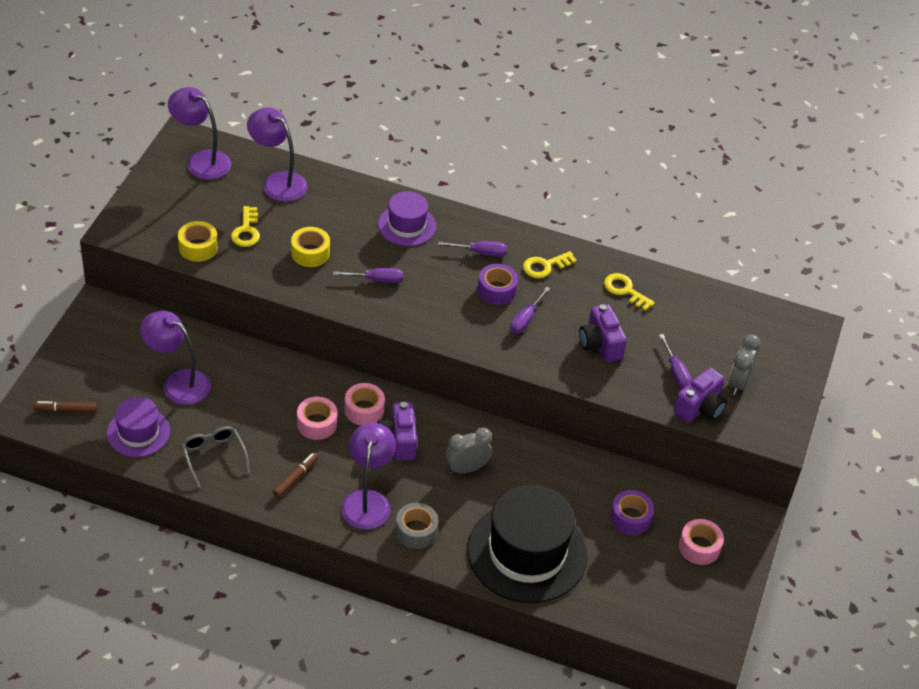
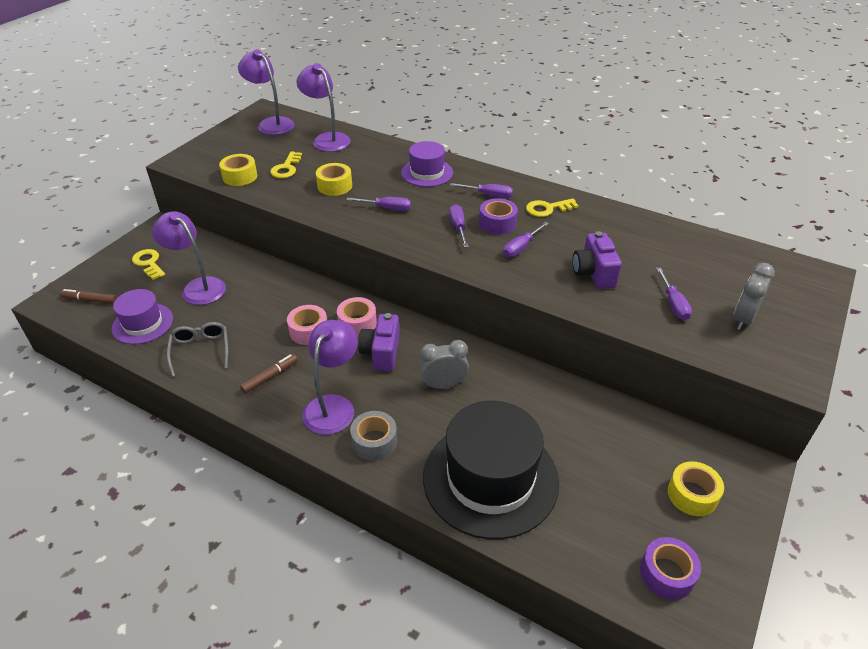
camera: 15 degrees right, 5 degrees down
(457, 299) = (458, 227): none -> purple screwdriver
(625, 290) = (623, 232): yellow key -> yellow key (149, 263)
(630, 518) = (613, 453): purple tape -> purple tape (667, 574)
(699, 547) = (692, 494): pink tape -> yellow tape
(700, 408) = (699, 340): purple camera -> none

